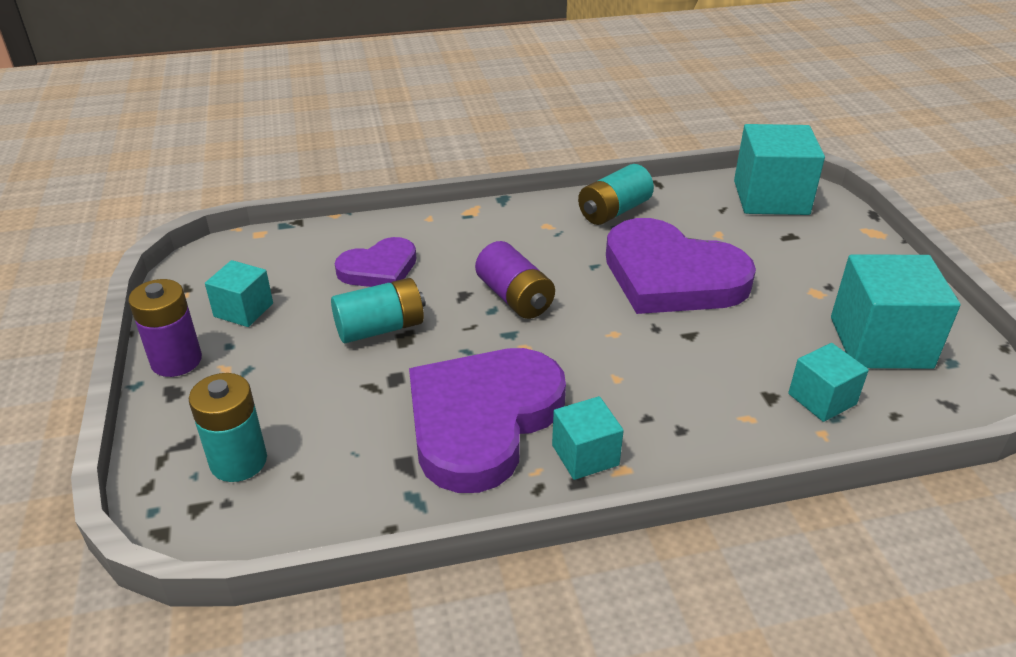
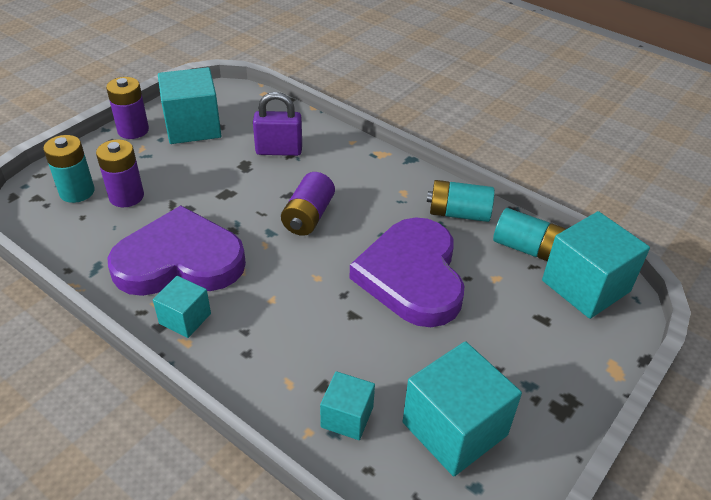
camera: 50 degrees right, 5 degrees up
(243, 310) = (193, 127): turquoise cube -> turquoise cube, size x1.81
(308, 419) = (126, 196): none -> purple battery
(379, 269) = (279, 150): purple heart -> purple padlock
(380, 328) = (225, 180): turquoise battery -> turquoise battery (526, 248)

